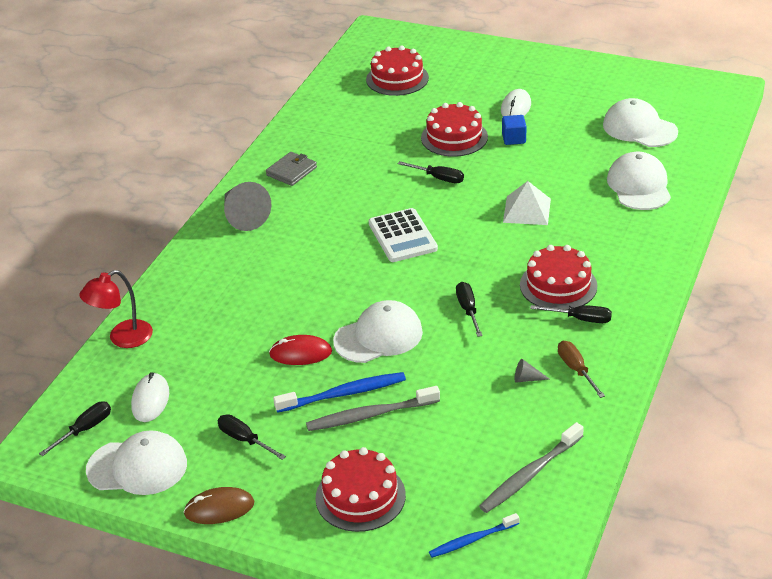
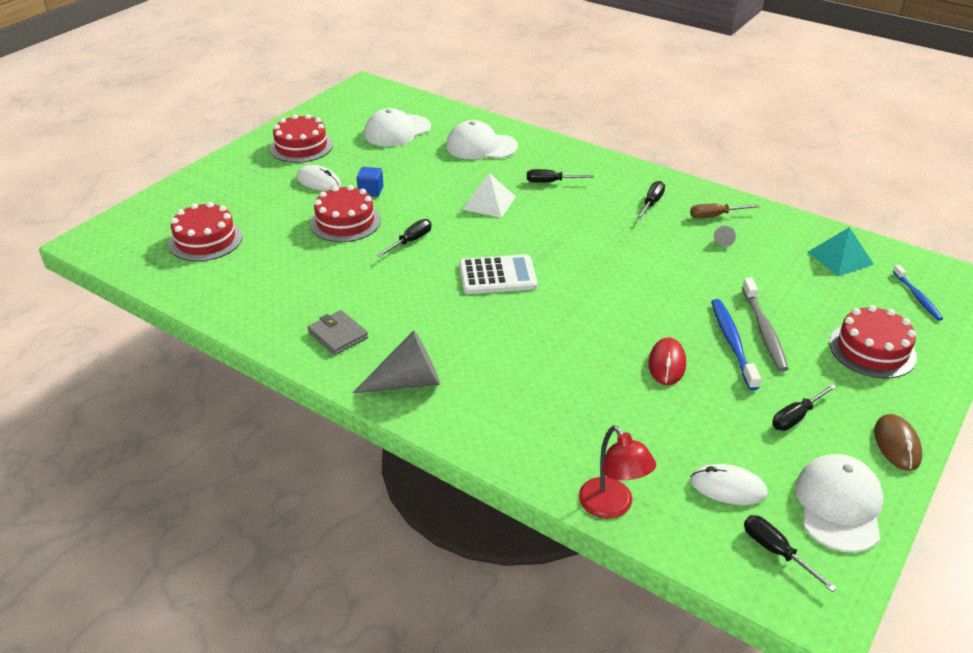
camera: 80 degrees left, 0 degrees up
(378, 336) = (651, 311): white cap -> none
(468, 310) = (624, 255): black screwdriver -> black screwdriver (551, 182)
(529, 475) = (840, 258): grey toothbrush -> turquoise pyramid
(558, 285) = (603, 205): red cake -> red cake (301, 147)

